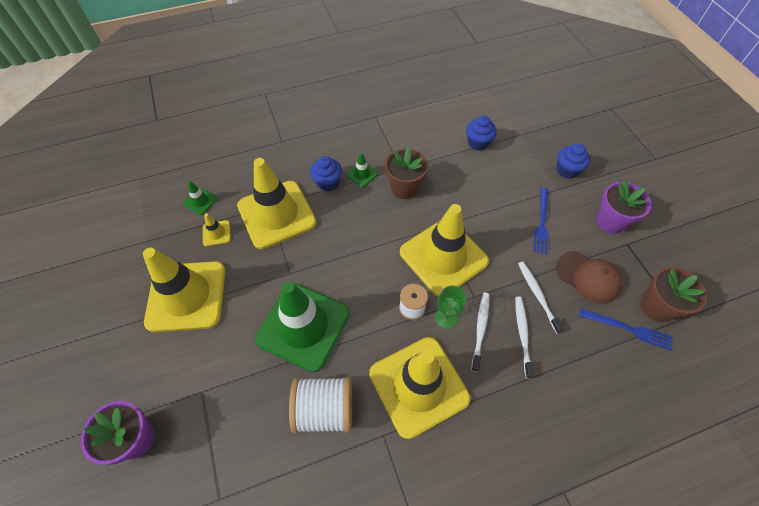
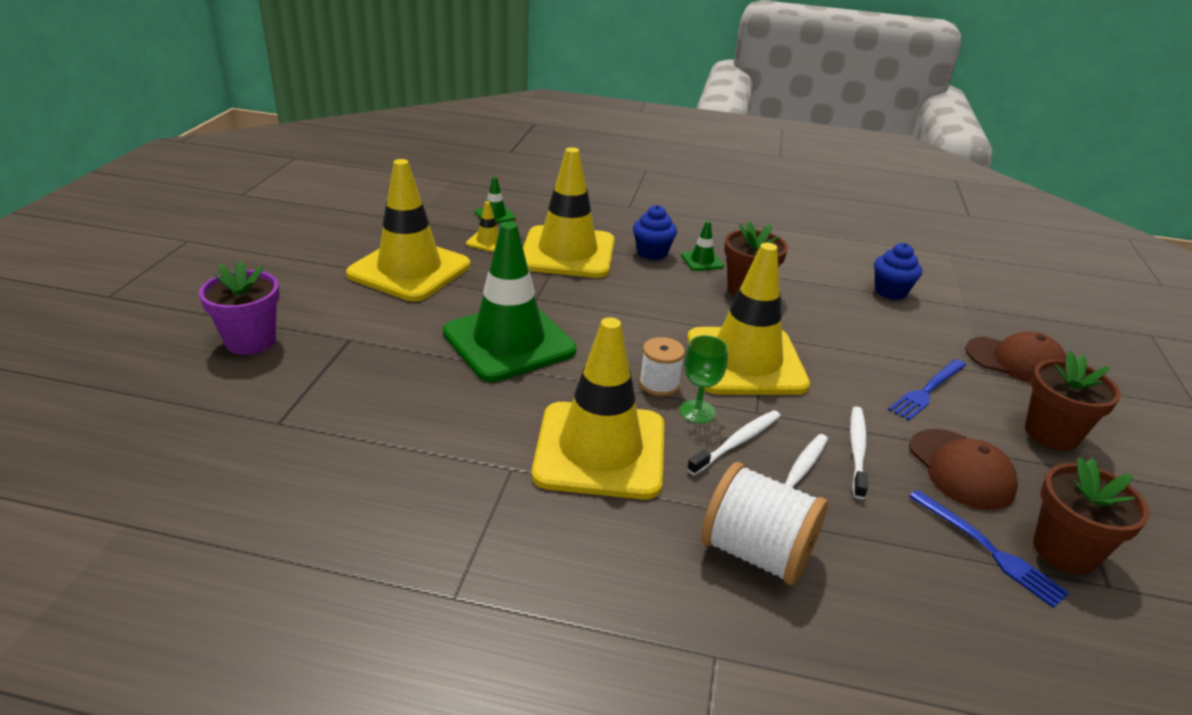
camera: 30 degrees right, 25 degrees down
(325, 409) = (463, 414): white spool -> white spool (756, 552)
(567, 170) = (1015, 361): blue cupcake -> brown cap
(610, 221) = (1051, 434): purple flower pot -> brown flower pot

